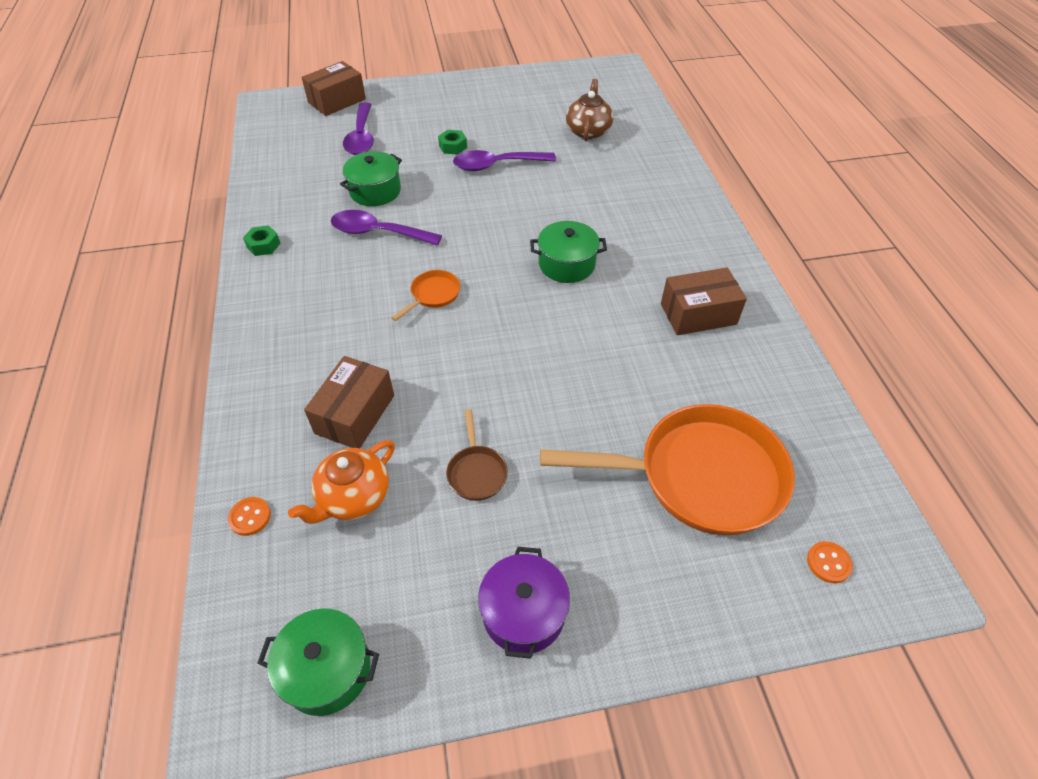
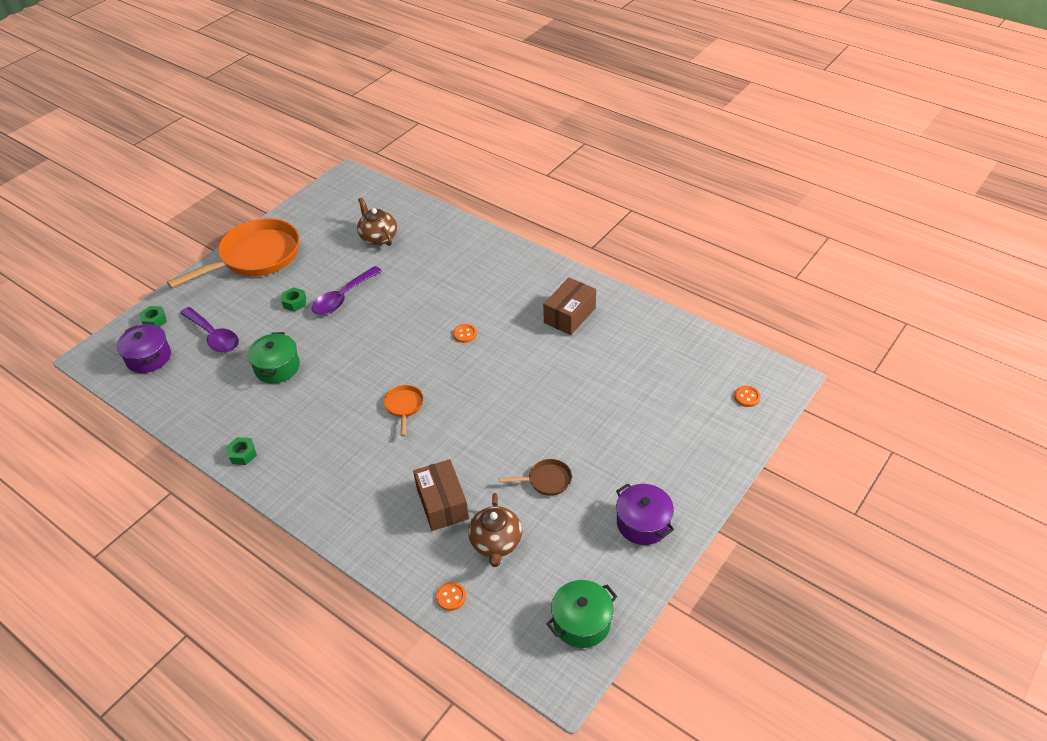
camera: 40 degrees left, 5 degrees down
(298, 126) = (148, 357): none -> purple pot
(337, 101) = (154, 320): brown box -> green nut
(353, 497) = (496, 543): orange teapot -> brown teapot
(378, 233) = (317, 393): purple spoon -> none
(476, 472) = (546, 480): brown pan -> brown pan turned 45 degrees counterclockwise
(567, 264) = (464, 334): green pot -> orange button
(699, 476) = (656, 400): orange pan -> orange pan (256, 257)

